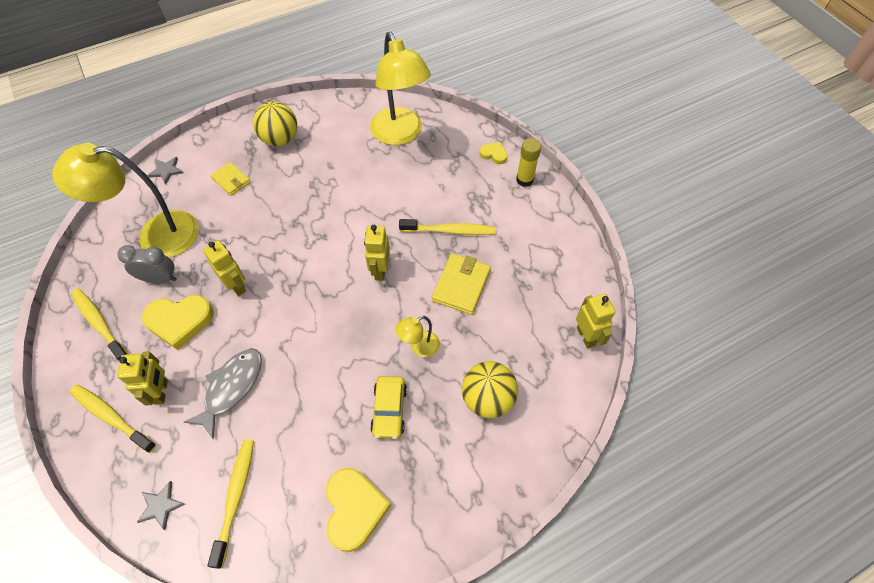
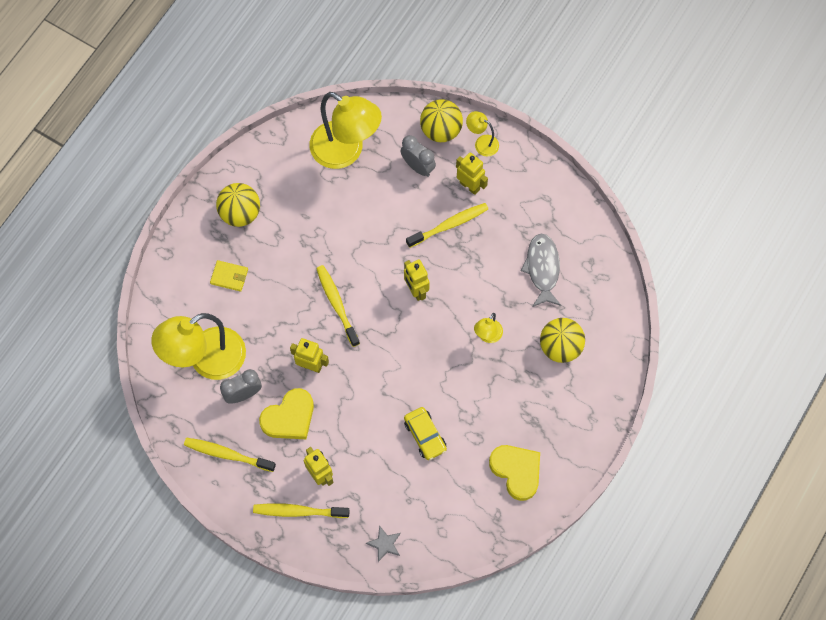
camera: 30 degrees left, 10 degrees up
(166, 171) = (163, 298): grey star -> none
(231, 388) = (370, 442): grey fish -> grey fish (542, 269)
(235, 498) = (431, 510): yellow toothbrush -> yellow toothbrush (337, 304)
(389, 410) = (496, 394): yellow car -> yellow car (425, 435)
(454, 172) = (418, 167): none -> grey clock
(461, 285) = (488, 268): yellow wallet -> none
(494, 154) = (441, 130): yellow heart -> yellow ball
(524, 180) = (482, 143): yellow glue stick -> yellow lamp
(586, 336) = (604, 260): yellow robot -> yellow robot (469, 186)

